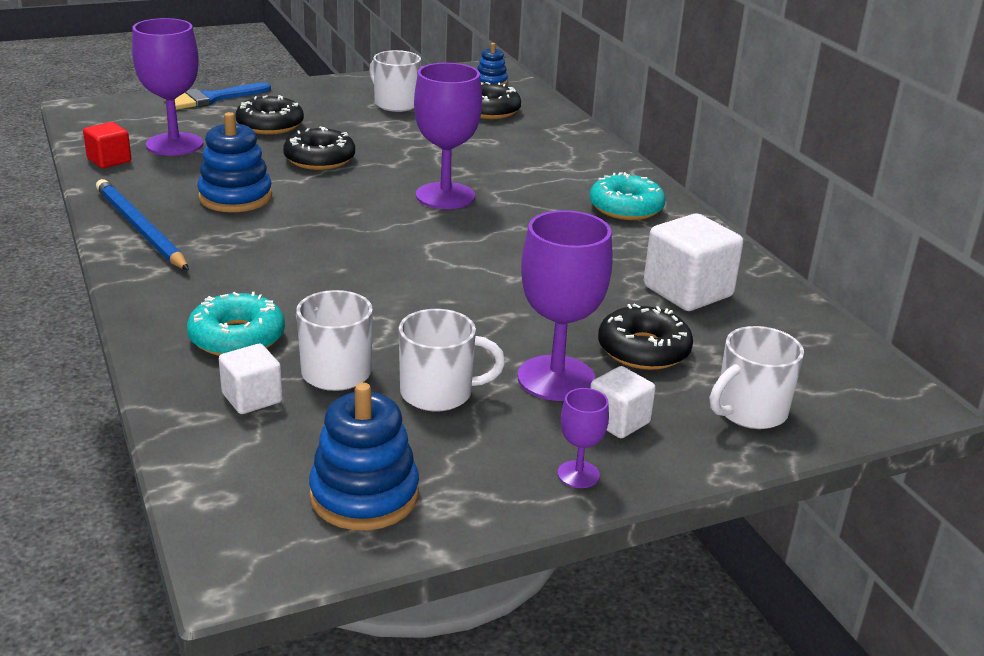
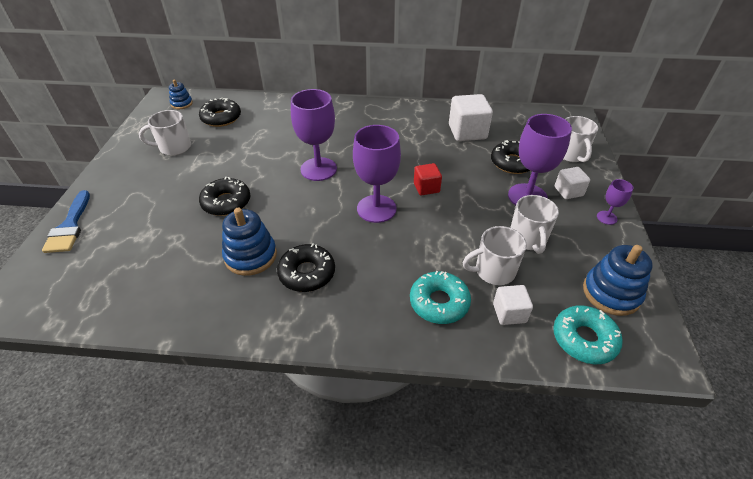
camera: 60 degrees left, 15 degrees up
(109, 160) = (128, 311): red cube -> red cube (426, 188)
(140, 228) = (262, 317): blue pencil -> none
(174, 144) = (134, 266): purple goblet -> purple goblet (376, 209)
(270, 125) = (150, 209): black donut -> black donut (307, 273)
(438, 393) = (528, 239): white mug -> white mug turned 150 degrees clockwise
(626, 208) = (376, 118): turquoise donut -> turquoise donut (584, 339)

